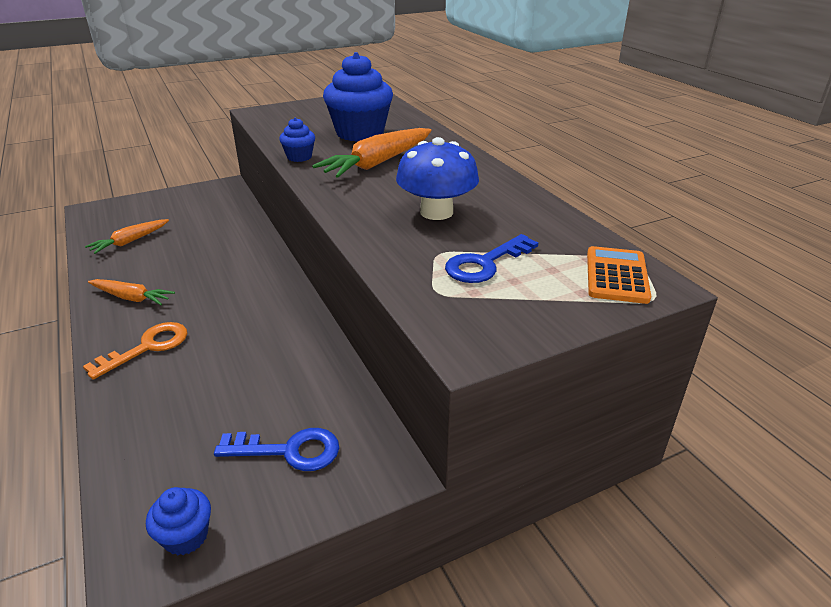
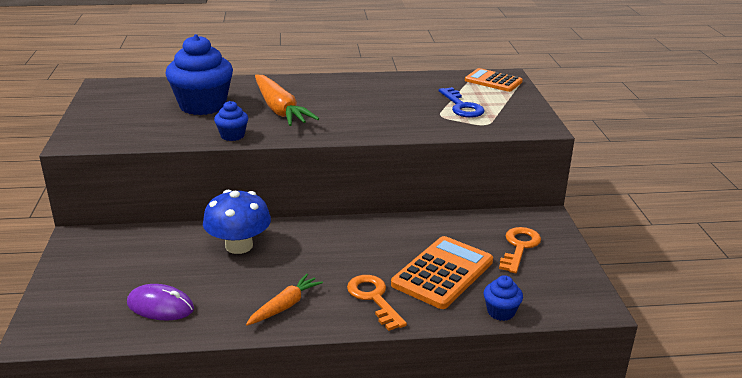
camera: 70 degrees left, 5 degrees down
(130, 241) = (160, 306): orange carrot -> purple mouse
(186, 536) = (577, 288): blue cupcake -> blue cupcake (501, 312)
(206, 388) = (442, 273): none -> orange calculator
(289, 451) = (519, 247): blue key -> orange key
(436, 212) = (384, 106): blue mushroom -> blue mushroom (239, 246)

